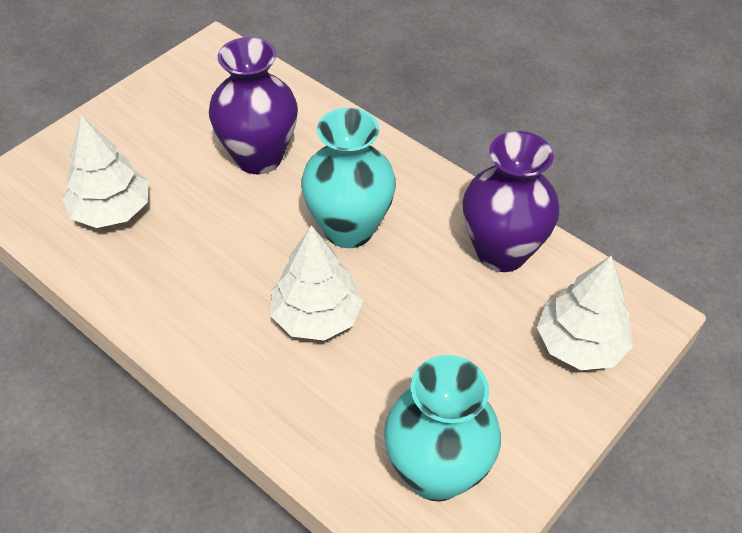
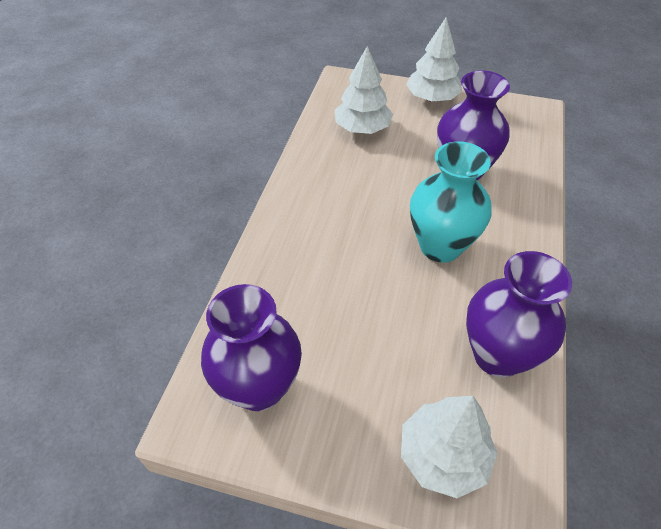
camera: 65 degrees right, 0 degrees up
(316, 316) = (350, 260): white tree -> white tree (432, 98)
(436, 473) = (259, 387): turquoise vase -> purple vase

